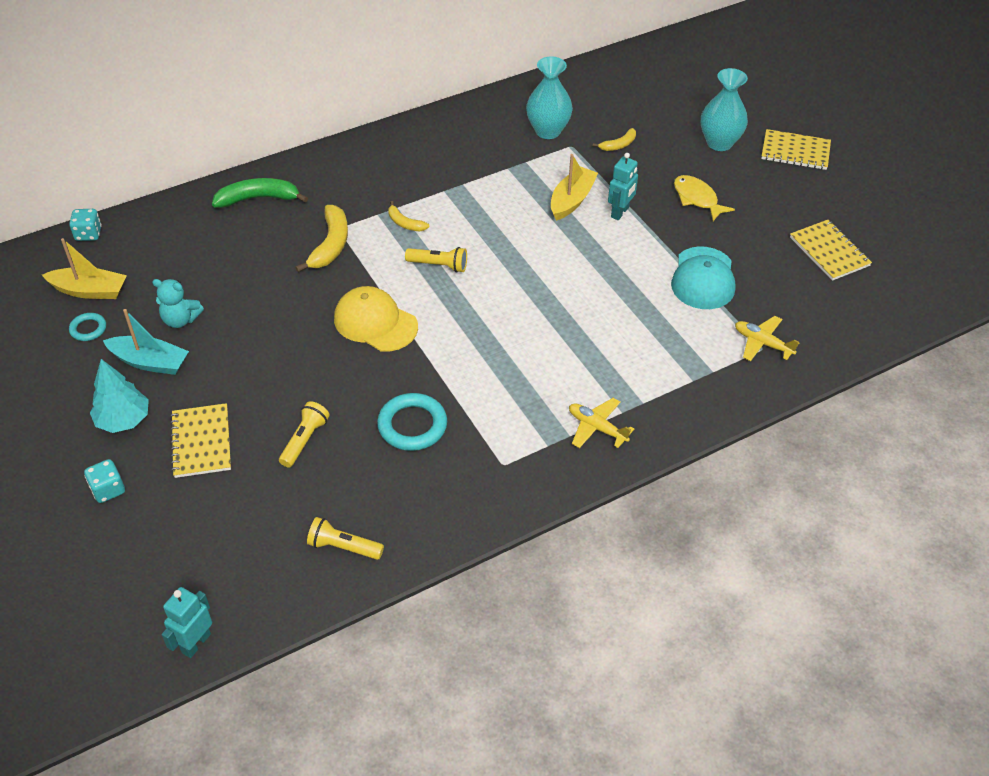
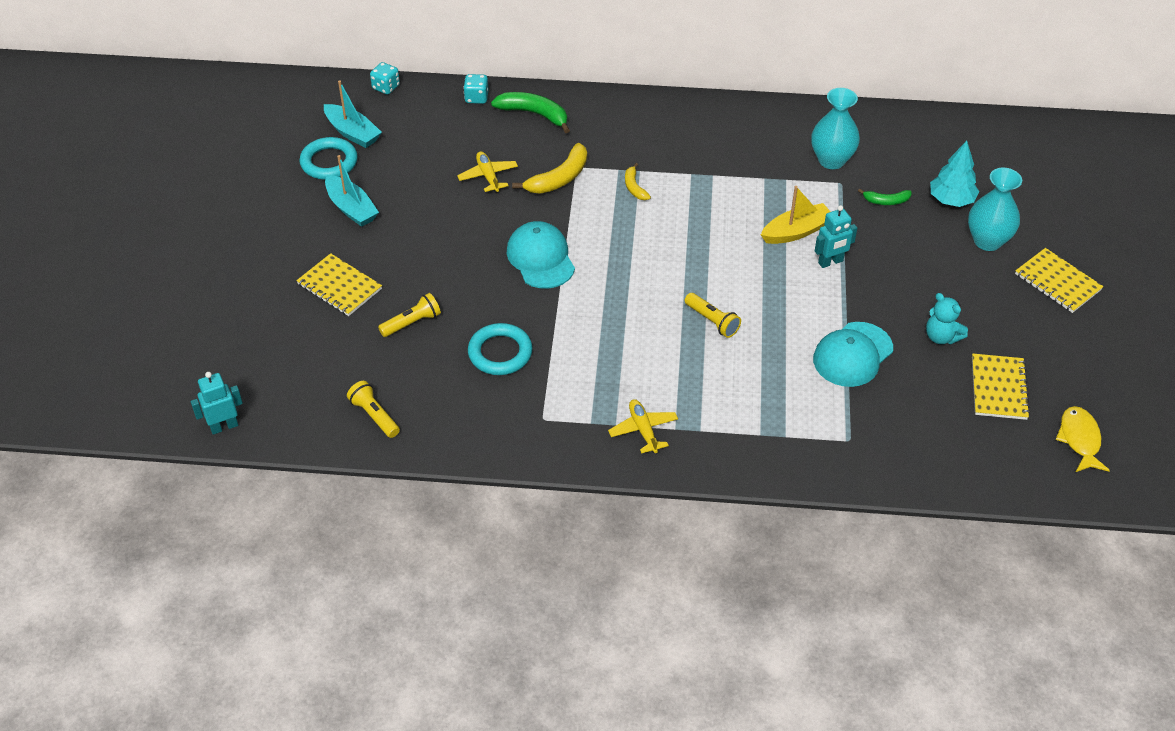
camera: 35 degrees right, 0 degrees up
(88, 329) = (329, 162): turquoise ring -> turquoise ring, size x1.79
(89, 291) = (352, 133): yellow boat -> turquoise boat
(108, 490) = (251, 289): turquoise dice -> turquoise dice (476, 98)
(123, 420) = (300, 243): turquoise tree -> turquoise tree (951, 200)
(180, 320) = (398, 186): turquoise teddy bear -> turquoise teddy bear (941, 337)
(201, 442) = (339, 286): yellow notebook -> yellow notebook turned 75 degrees counterclockwise
(375, 322) = (541, 258): yellow cap -> turquoise cap
(439, 265) = (631, 235): yellow flashlight -> yellow flashlight (712, 321)
(618, 145) = (886, 201): yellow banana -> green banana
(697, 199) = (915, 282): yellow fish -> yellow fish (1079, 439)
(762, 343) = (853, 436): yellow plane -> yellow plane (488, 176)

